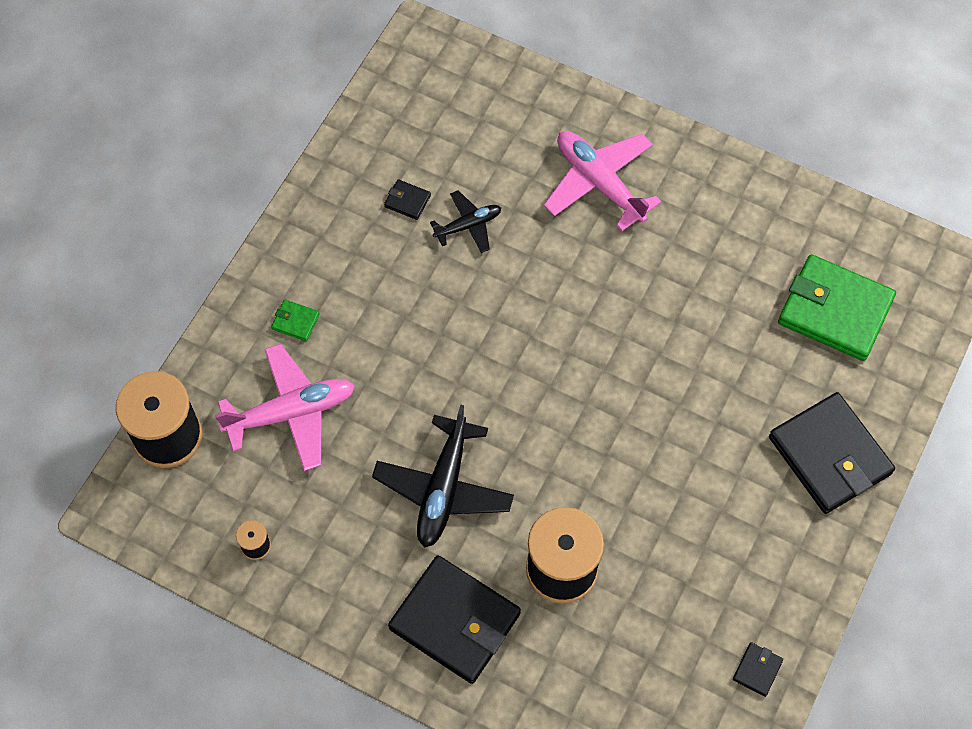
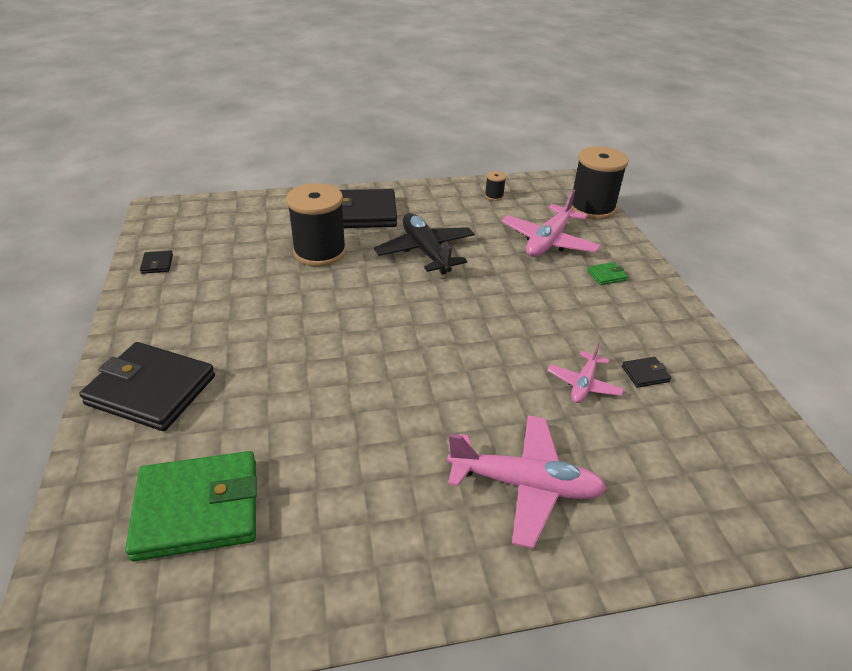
camera: 140 degrees right, 25 degrees down
(468, 226) = (583, 384): black plane -> pink plane

